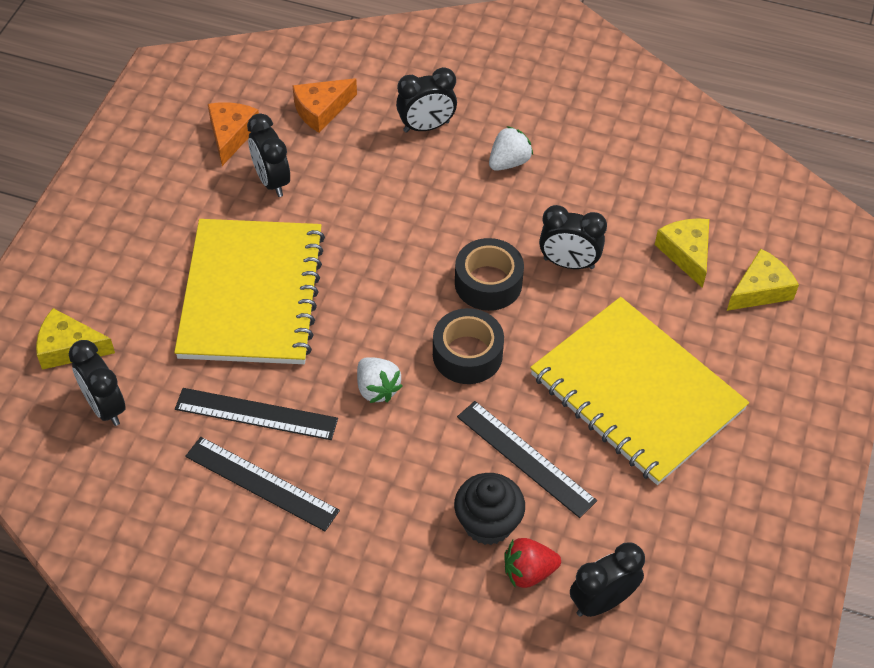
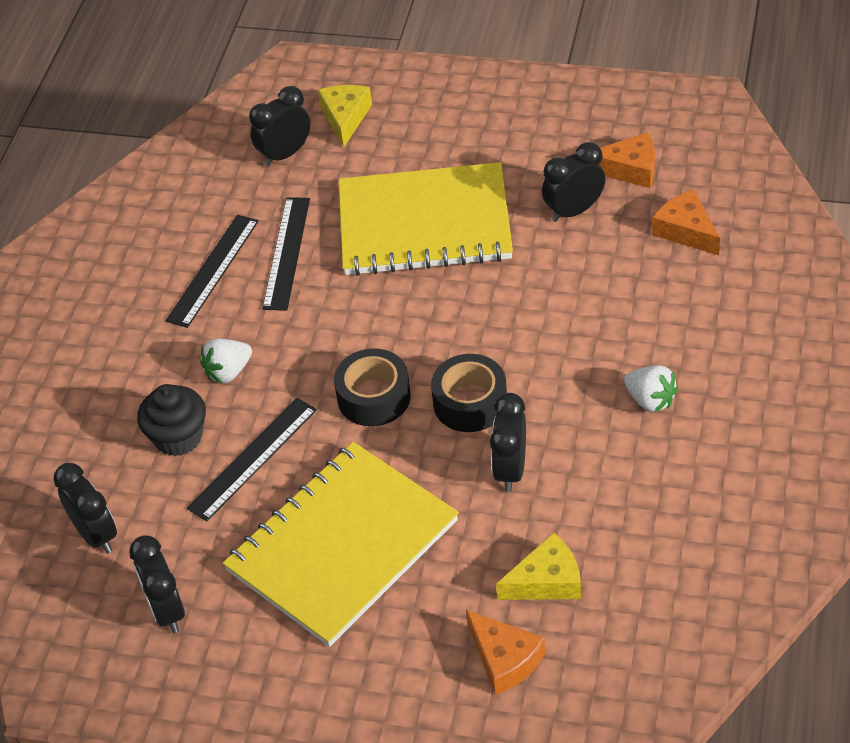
camera: 90 degrees right, 5 degrees down
(377, 389) = (324, 333): white strawberry -> white strawberry (228, 372)
(426, 127) = (685, 321): black clock -> black clock (166, 610)
(528, 572) = (127, 474): red strawberry -> none
(760, 290) = (504, 659): yellow cheese -> orange cheese

